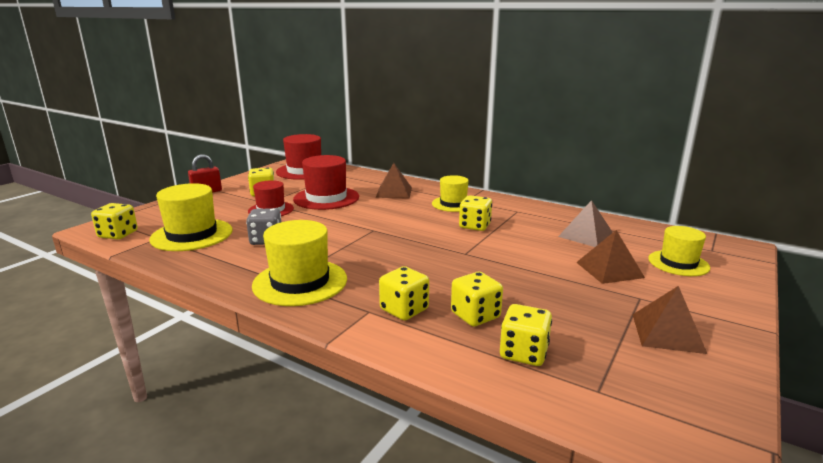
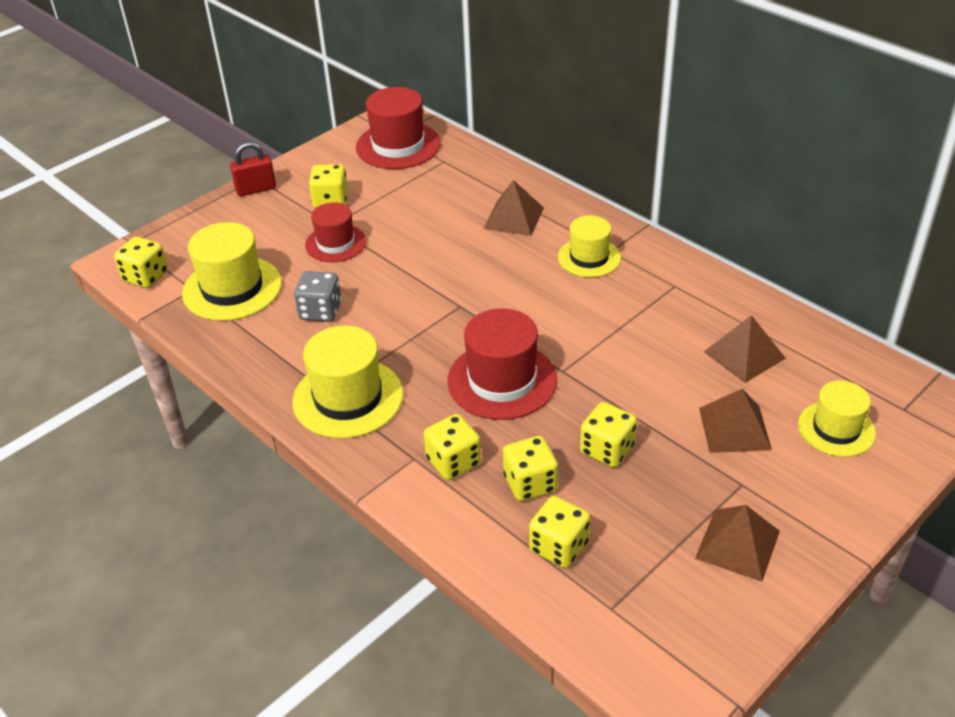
camera: 15 degrees right, 20 degrees up
(326, 198) = (415, 223): red hat -> red hat (502, 380)
(474, 226) = (598, 314): yellow dice -> yellow dice (607, 450)

